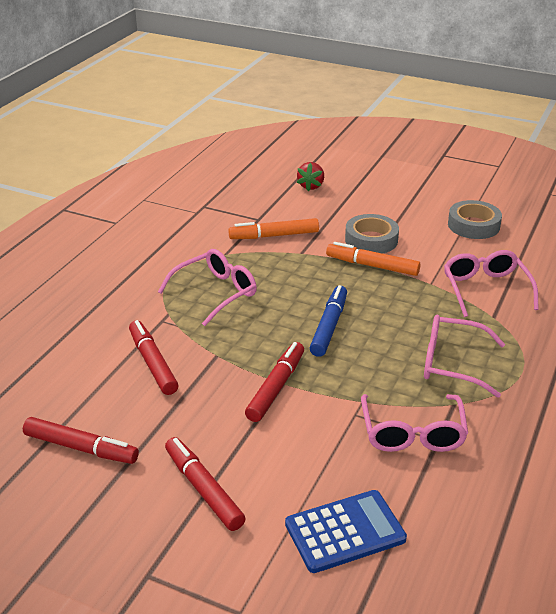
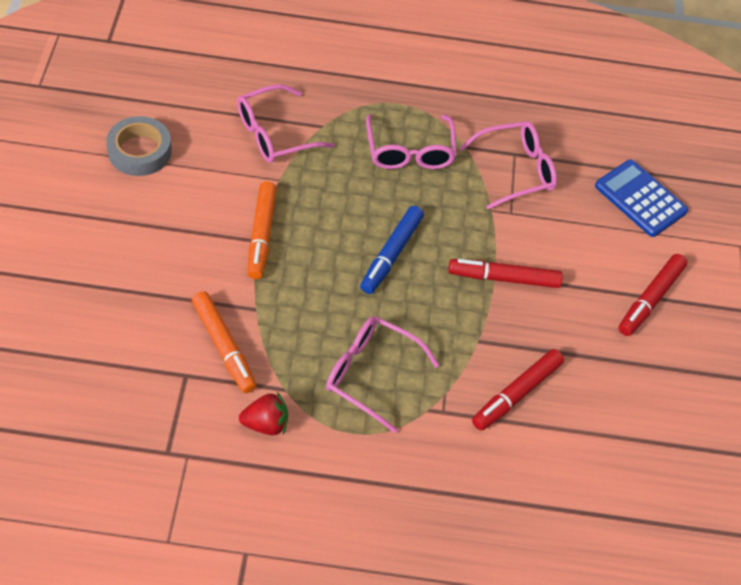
camera: 115 degrees left, 20 degrees up
(81, 448) = (655, 410): red marker -> none
(311, 186) = (75, 334): red strawberry -> red strawberry (266, 424)
(329, 326) = (391, 254): blue marker -> blue marker turned 60 degrees counterclockwise
(371, 240) = (203, 244): grey tape -> none

